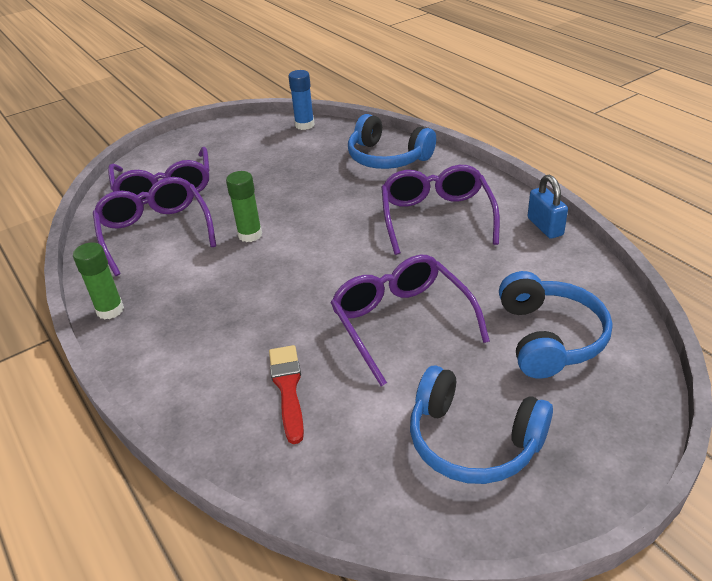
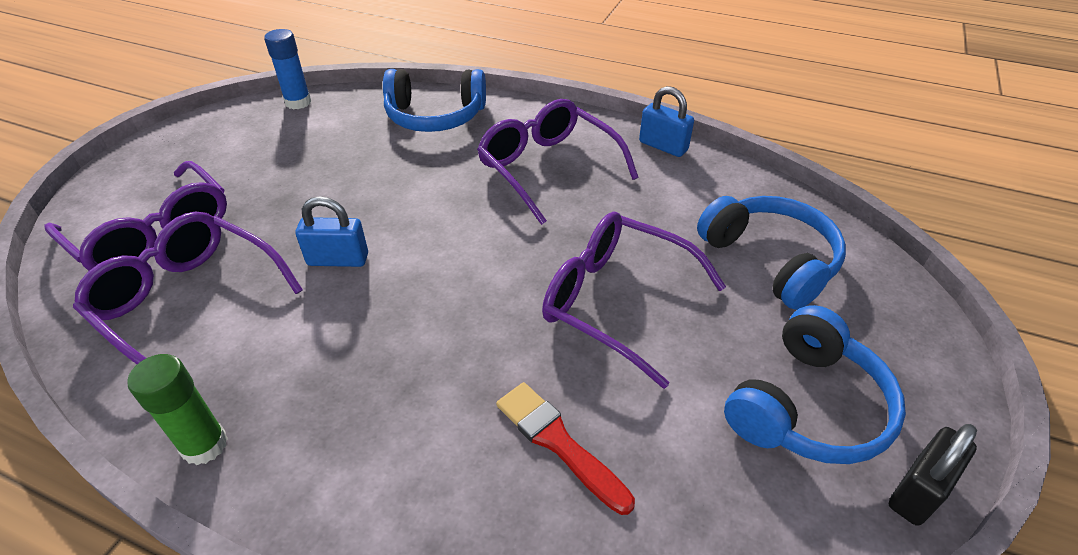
camera: 35 degrees left, 5 degrees up
(250, 235) = (338, 259): green glue stick -> blue padlock
(473, 440) = (806, 406): blue headphones -> blue headphones turned 45 degrees counterclockwise
(501, 526) = (918, 491): none -> black padlock

